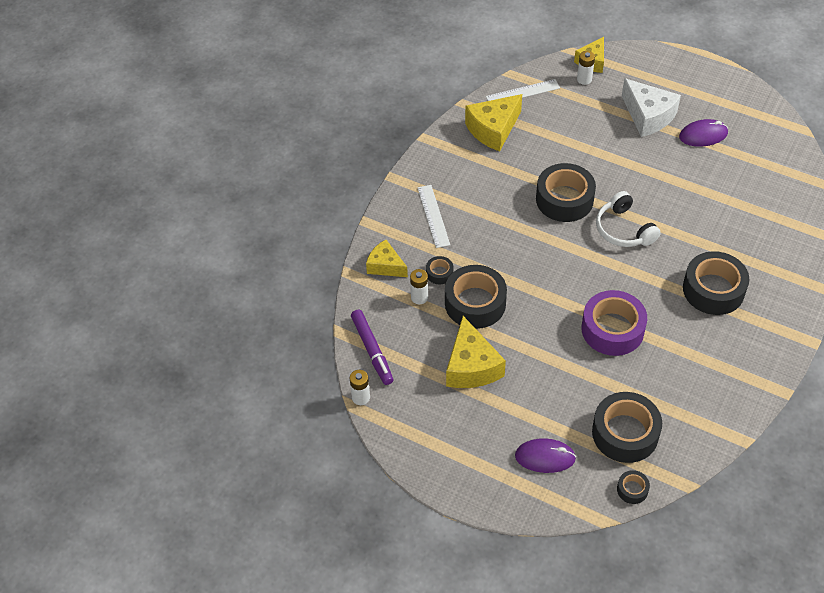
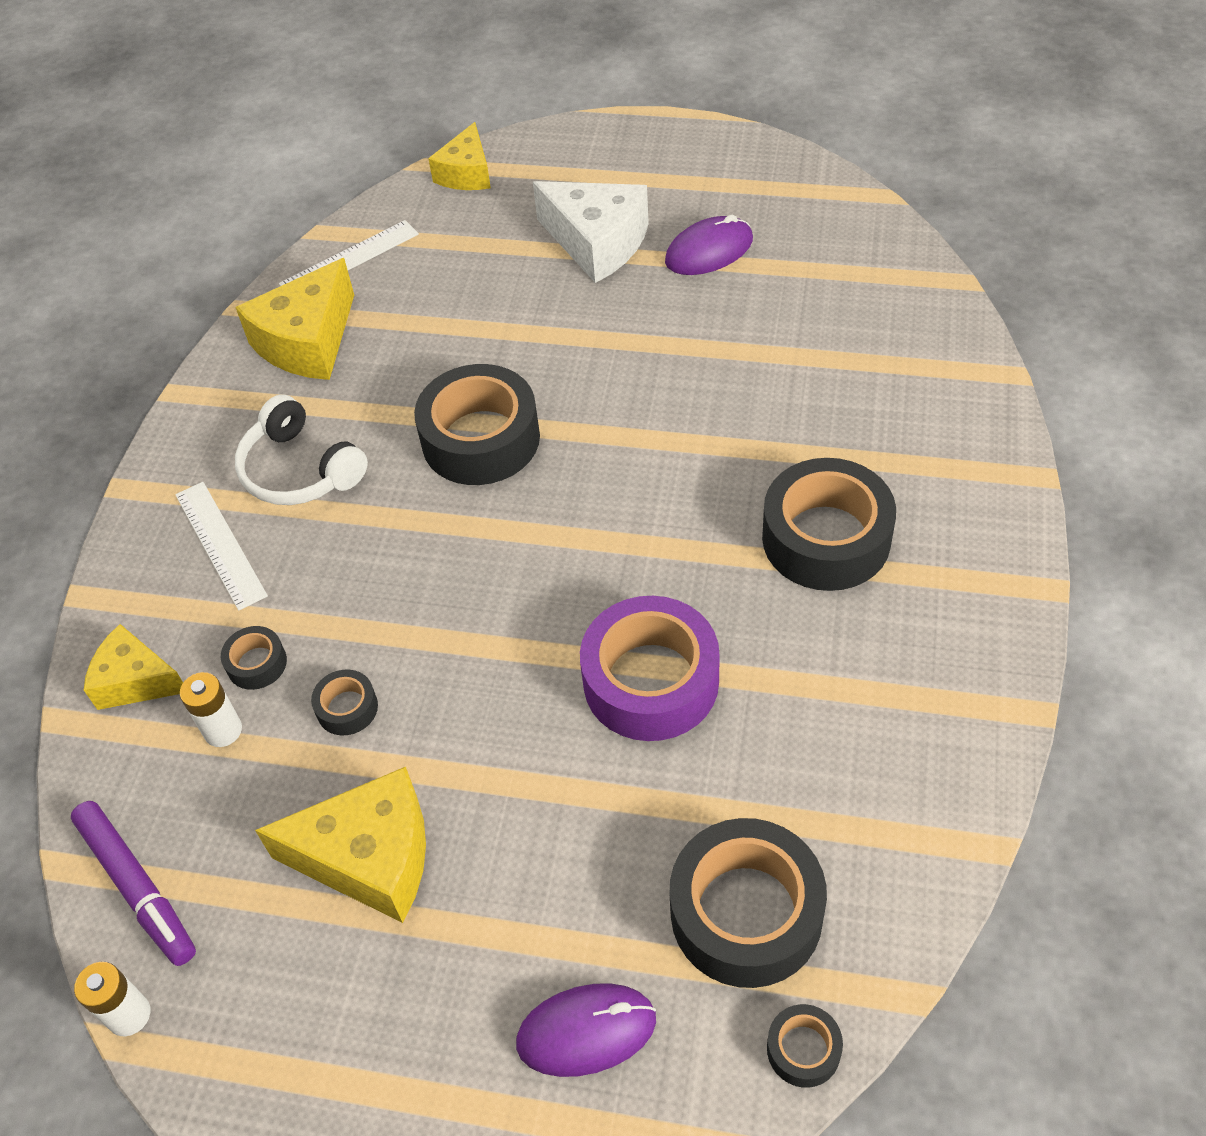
camera: 15 degrees left, 0 degrees up
(471, 366) = (370, 857): yellow cheese -> yellow cheese turned 60 degrees counterclockwise
(475, 303) = (347, 708): black tape -> black tape, size x0.46
(584, 79) = (460, 208): white battery -> none
(624, 229) = (614, 466): white headphones -> white headphones (300, 470)

